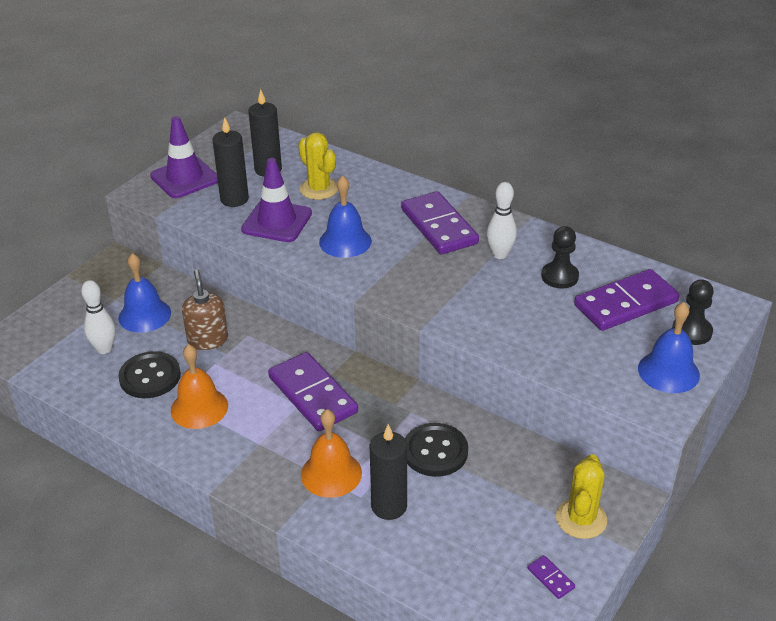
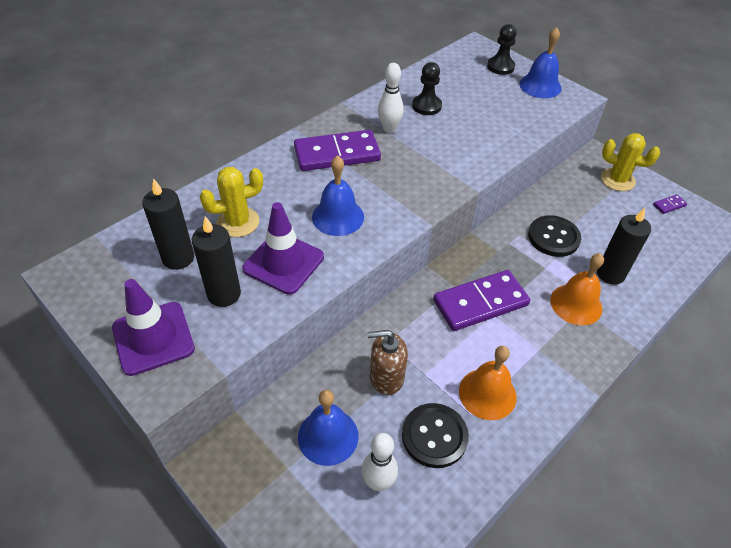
camera: 80 degrees left, 10 degrees up
(625, 303) = (465, 85): purple domino -> none

